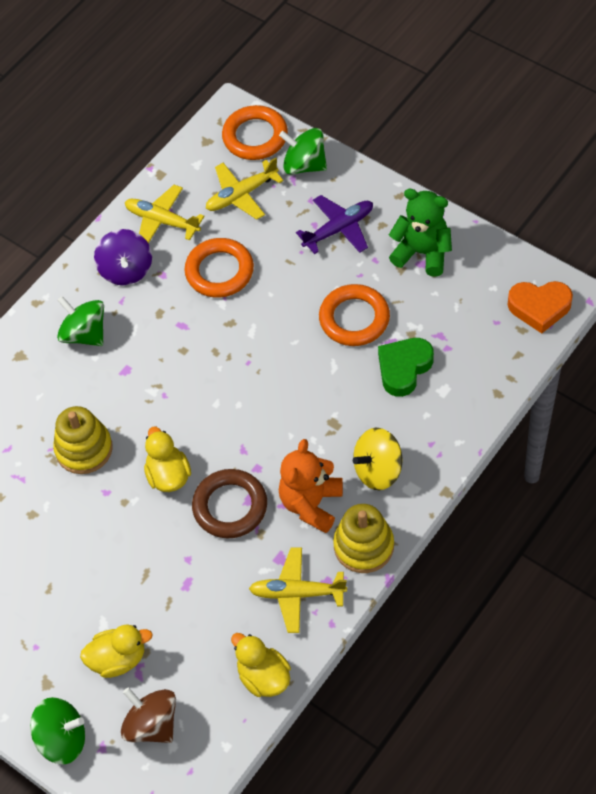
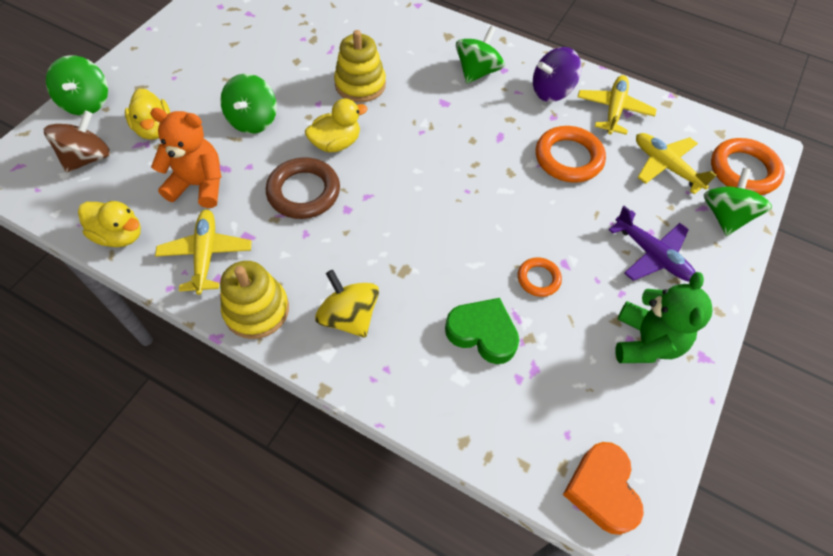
camera: 75 degrees right, 0 degrees up
(121, 557) = (253, 120): none -> green spinning top
(263, 677) = (119, 235): yellow duck -> yellow duck turned 75 degrees clockwise
(311, 504) = (307, 258): orange teddy bear -> orange teddy bear (199, 185)
(354, 319) = (538, 279): orange ring -> orange ring, size x0.56

